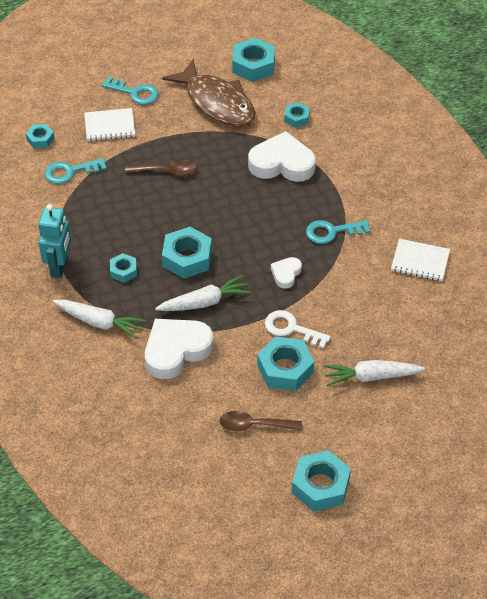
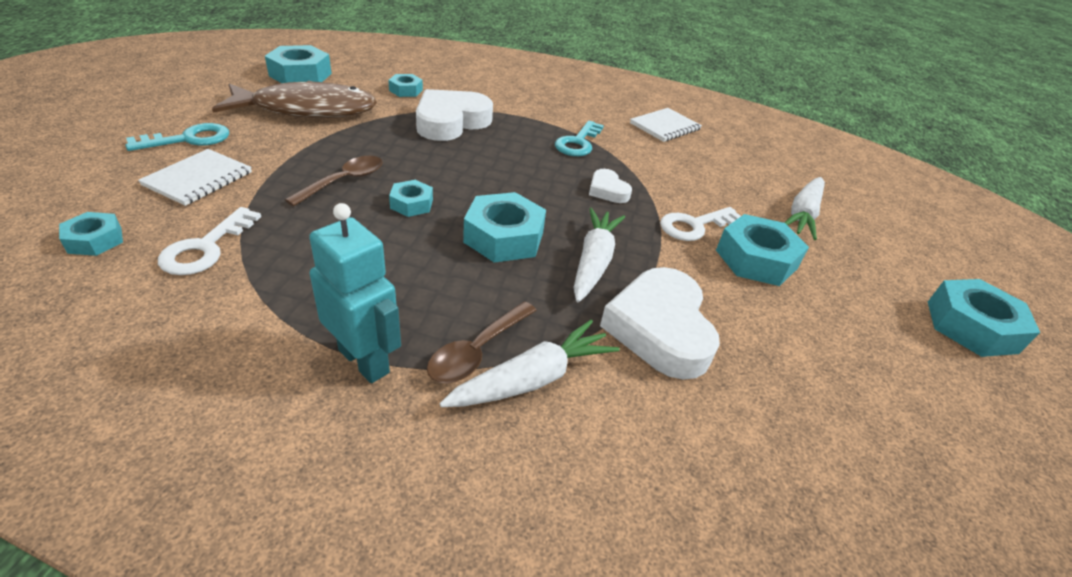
camera: 60 degrees left, 10 degrees down
(70, 172) = (206, 248): turquoise key -> white key
(123, 271) = (459, 299): turquoise nut -> turquoise nut (411, 204)
(254, 425) = (843, 328): brown spoon -> brown spoon (477, 351)

